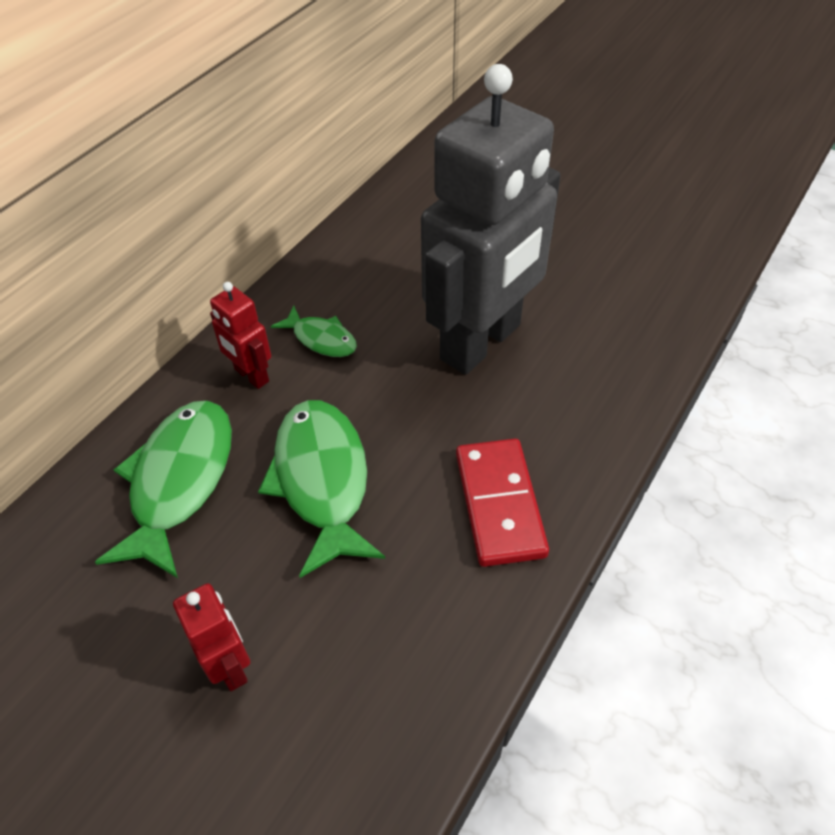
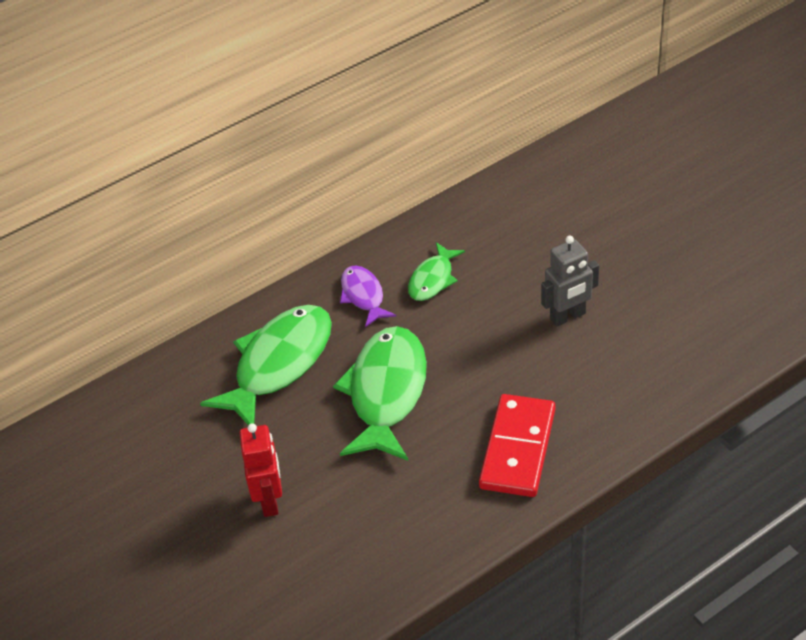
camera: 25 degrees right, 5 degrees down
(251, 375) = (363, 296): red robot -> purple fish
(321, 339) = (433, 279): green fish -> green fish turned 60 degrees clockwise
(481, 343) = (568, 316): grey robot -> grey robot, size x0.42

